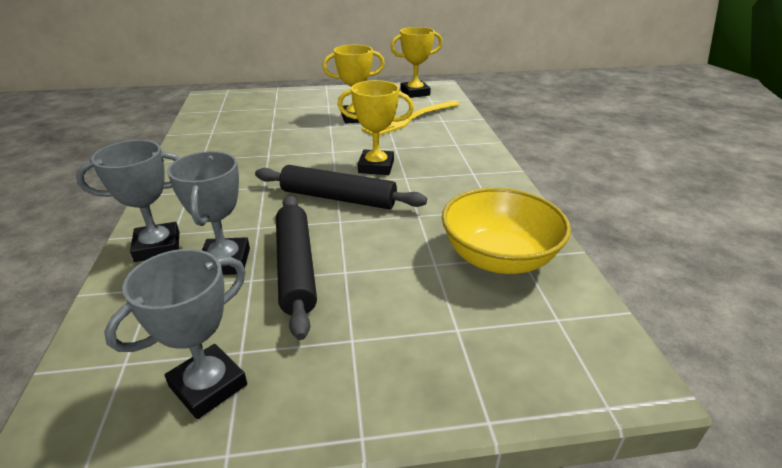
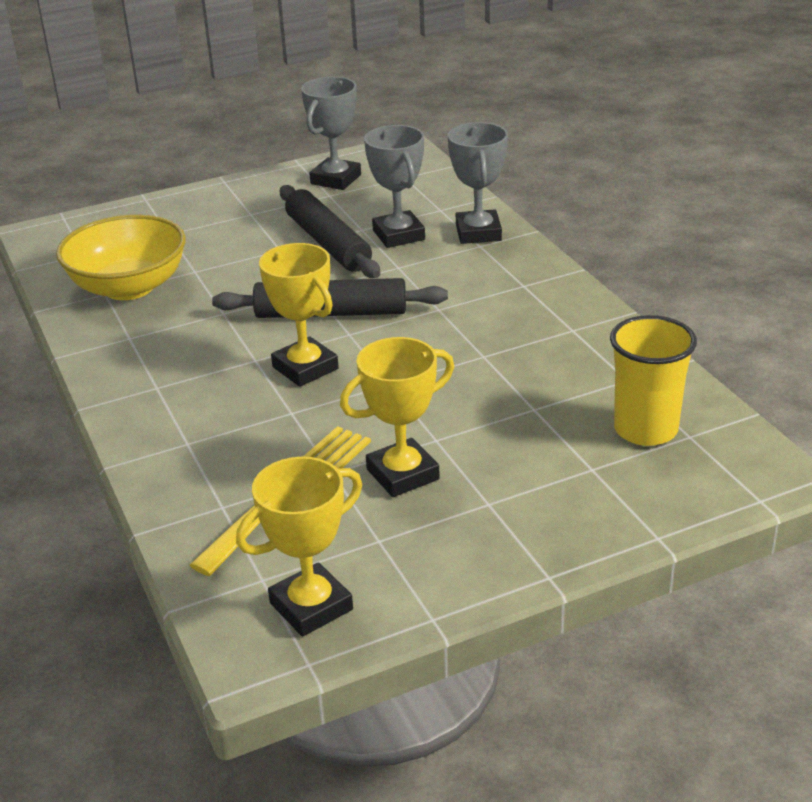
camera: 165 degrees right, 0 degrees up
(157, 247) = (478, 233): grey trophy -> grey trophy turned 60 degrees counterclockwise
(234, 114) = (645, 429): none -> yellow cup
(376, 167) = (305, 368): yellow trophy -> yellow trophy turned 60 degrees clockwise

